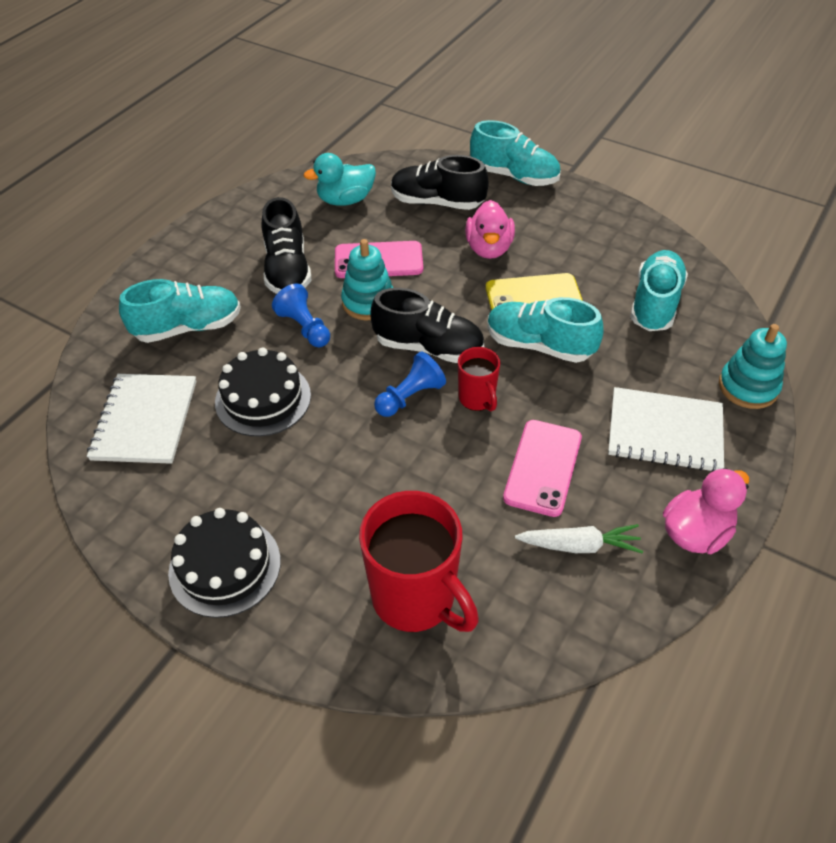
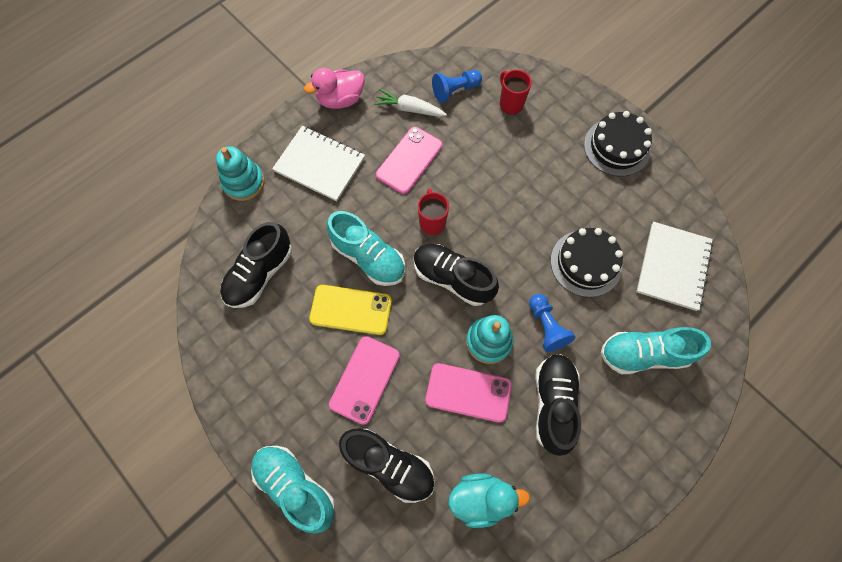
camera: 165 degrees left, 20 degrees up
(410, 397) = (479, 236): blue pawn -> blue pawn (455, 90)
(415, 598) = (510, 103): red mug -> red mug, size x0.53
(489, 248) = (364, 379): pink duck -> pink phone
(655, 304) = (260, 274): turquoise shoe -> black shoe

